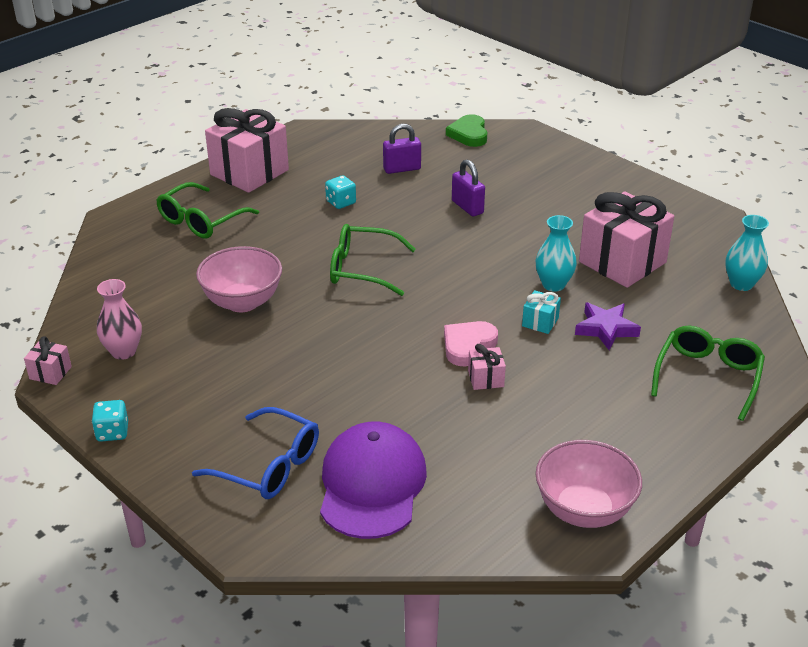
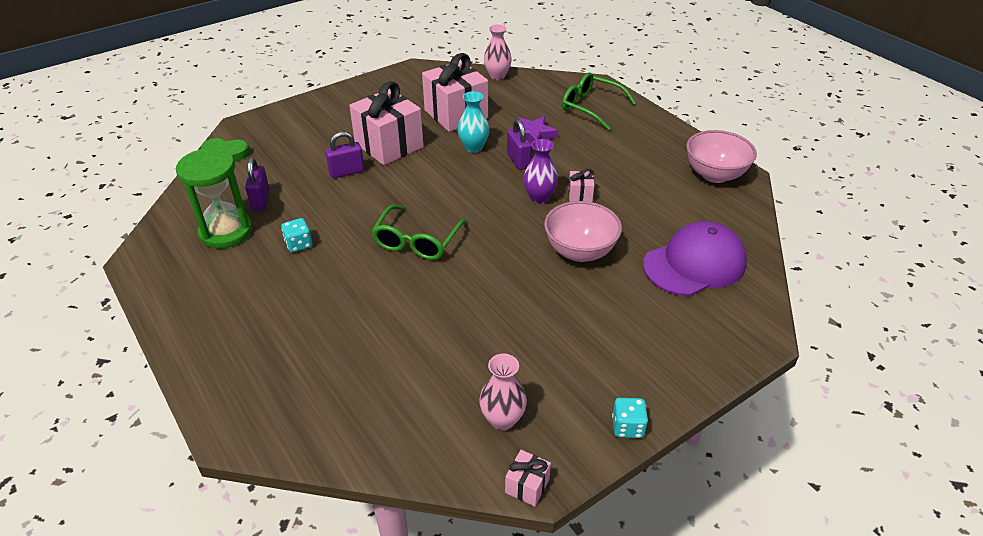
camera: 80 degrees left, 5 degrees up
(201, 220) = (279, 350): green glasses -> none
(242, 302) = (443, 324): pink bowl -> pink bowl (580, 251)
(249, 172) = (200, 306): pink gift -> pink gift (389, 145)
(268, 465) = (674, 319): blue glasses -> none
(349, 162) = (226, 232): none -> green hourglass
(372, 484) = (694, 264): purple cap -> purple cap turned 135 degrees clockwise
(468, 346) = (539, 197): pink heart -> purple vase
(540, 322) = (518, 160): turquoise gift -> purple padlock
(741, 284) = (497, 76): turquoise vase -> pink vase

